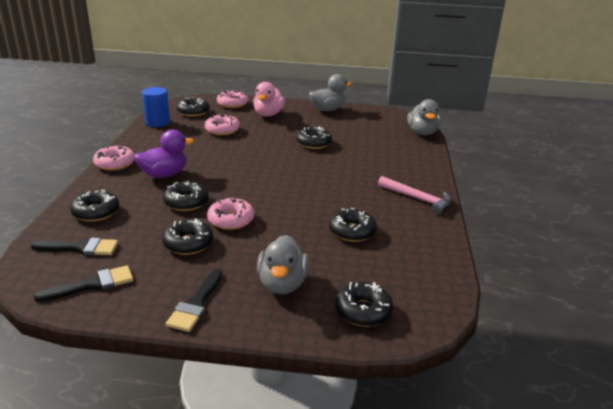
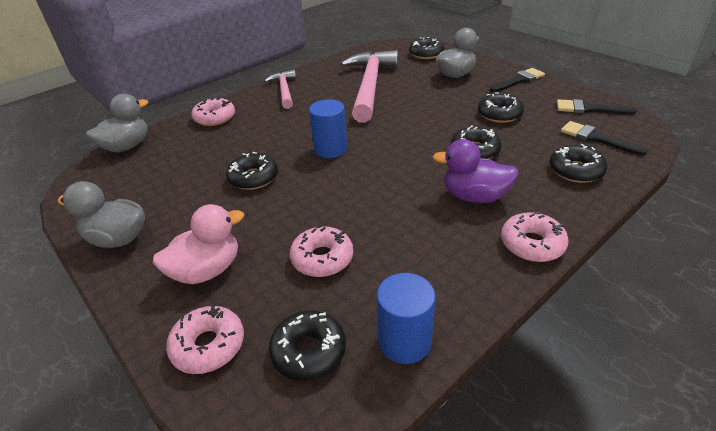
camera: 135 degrees left, 10 degrees up
(231, 220) = (448, 121): pink donut -> pink donut (215, 118)
(294, 170) = (330, 149): none -> blue cylinder
(352, 231) = (370, 86): black donut -> pink hammer

